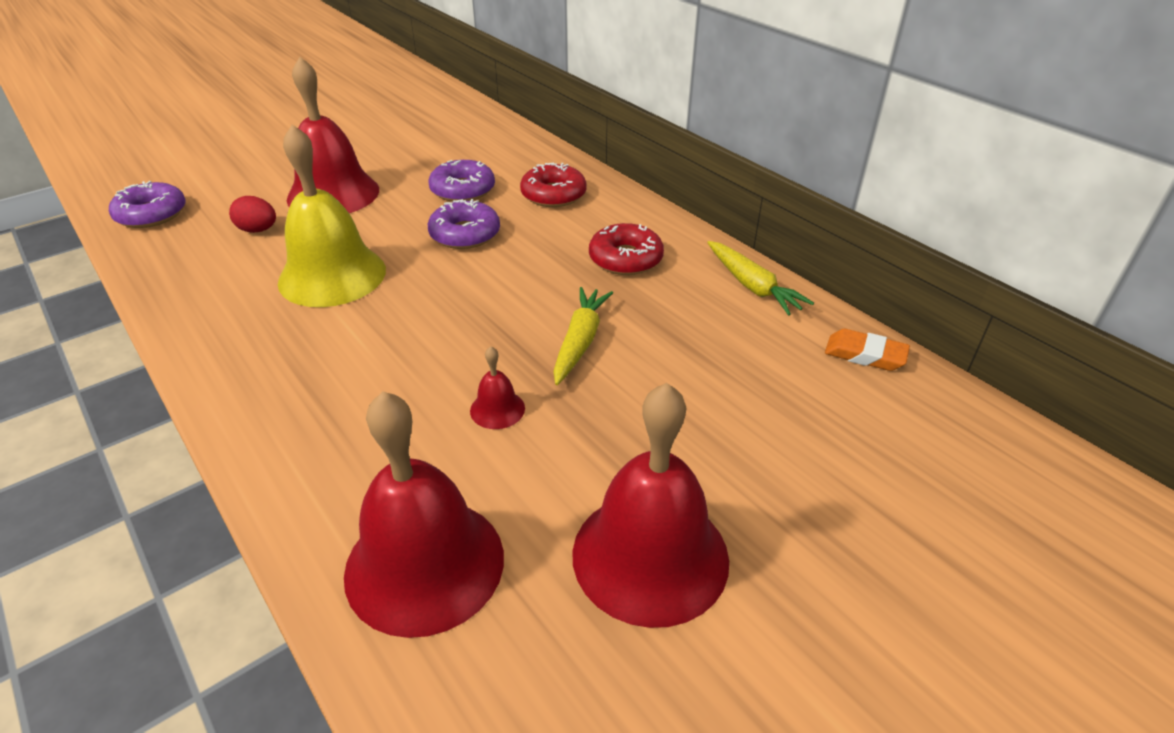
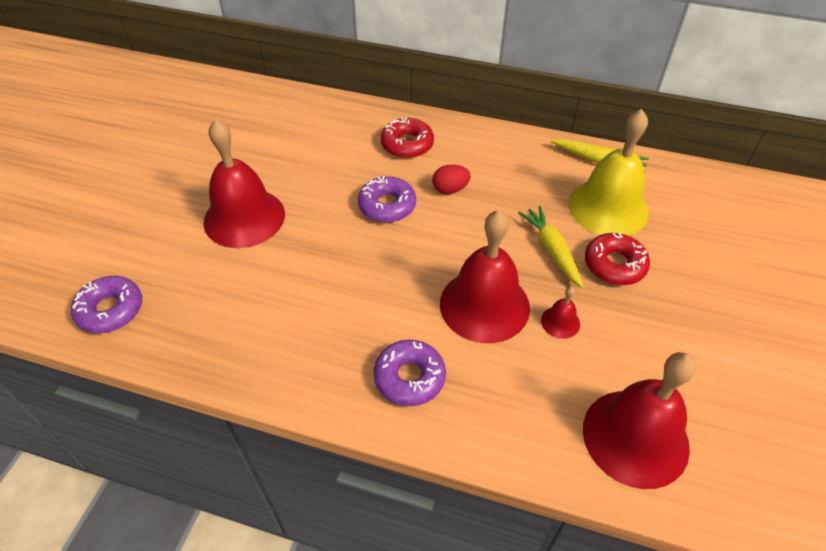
camera: 35 degrees left, 10 degrees up
(258, 230) = (227, 278): red egg -> red egg (450, 189)
(332, 275) = (337, 286): yellow bell -> yellow bell (608, 207)
(462, 190) = (339, 169): purple donut -> purple donut (409, 377)
(625, 259) = (509, 175): red donut -> red donut (614, 265)
(650, 555) = (726, 359): red bell -> red bell (484, 305)
(865, 355) = (695, 179): orange eraser -> none

